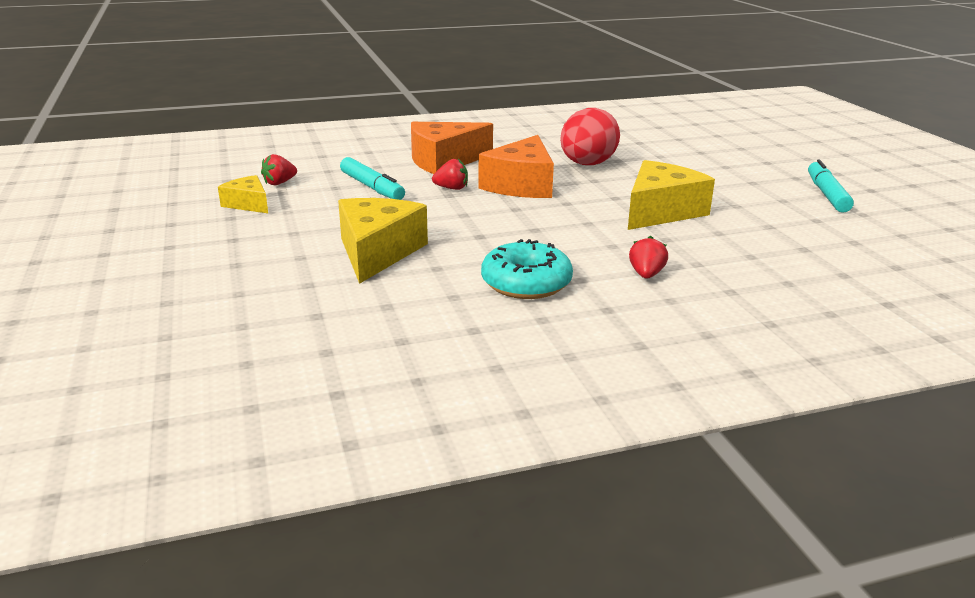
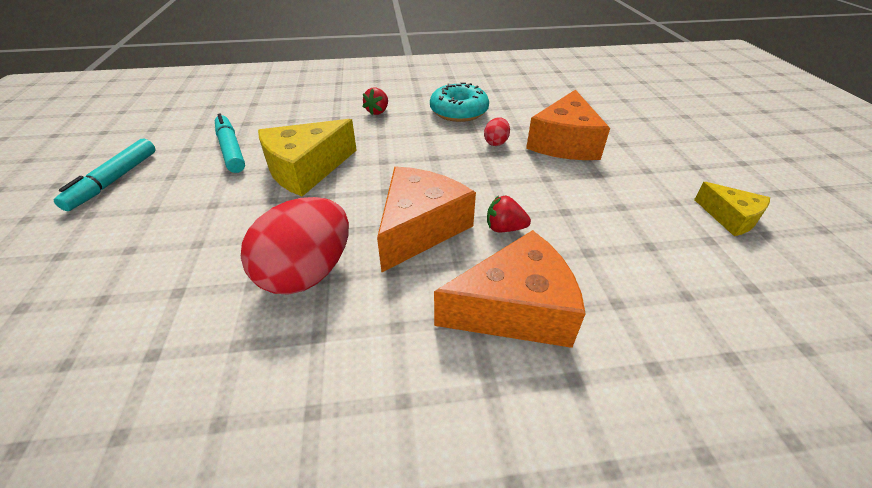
camera: 170 degrees left, 15 degrees up
(279, 183) = (731, 262): red strawberry -> none
(372, 187) = (603, 240): turquoise marker -> turquoise marker (231, 149)
(377, 252) = (564, 143): yellow cheese -> orange cheese
(465, 247) = (496, 142): none -> red egg

